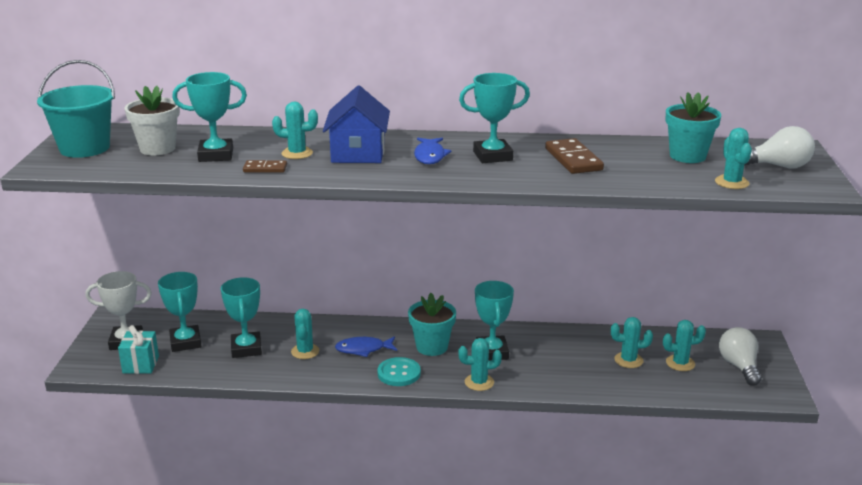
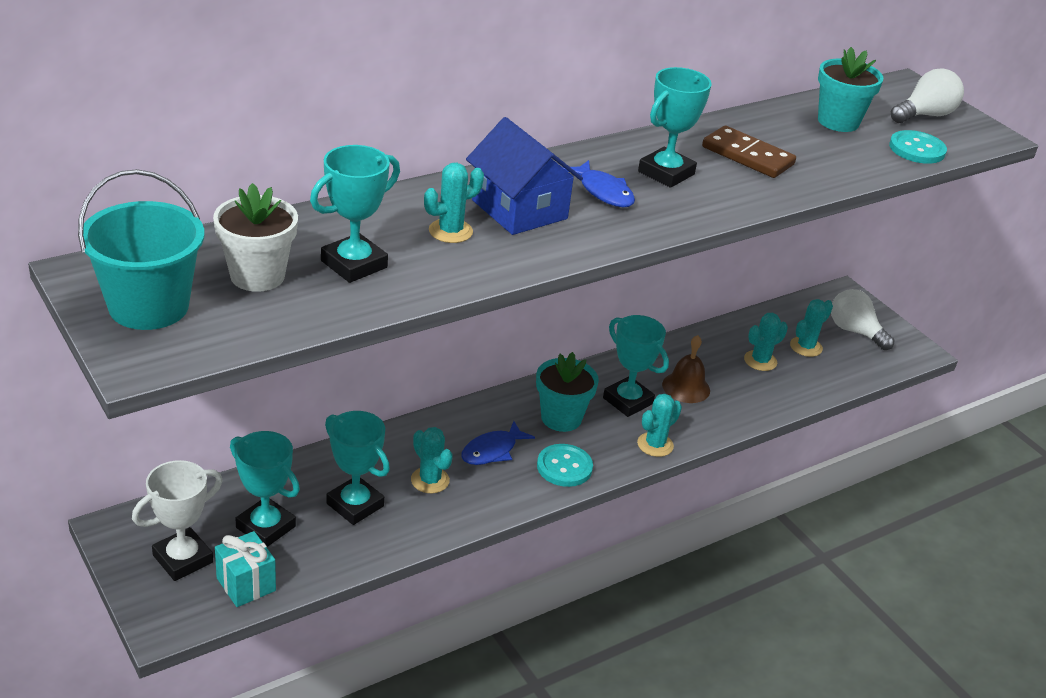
camera: 40 degrees left, 10 degrees up
(265, 168) = (450, 269): brown domino -> none
(546, 358) = (686, 387): none -> brown bell
(732, 182) = (917, 149): turquoise cactus -> turquoise button

